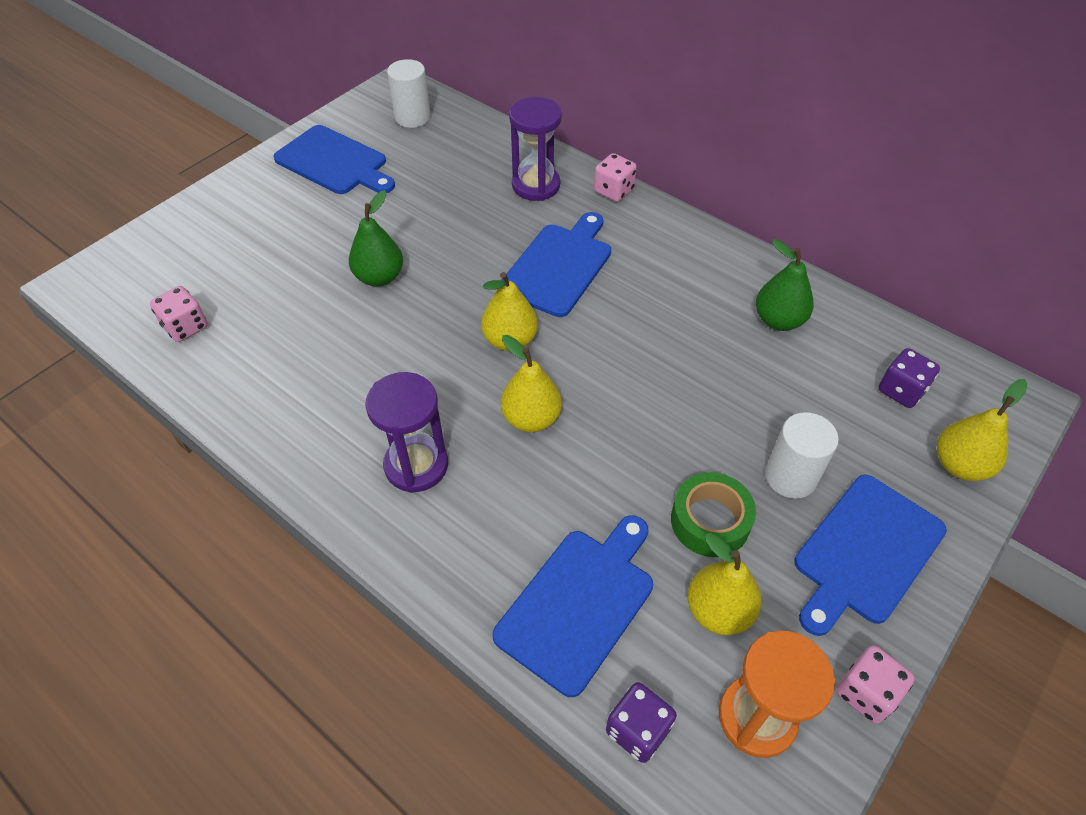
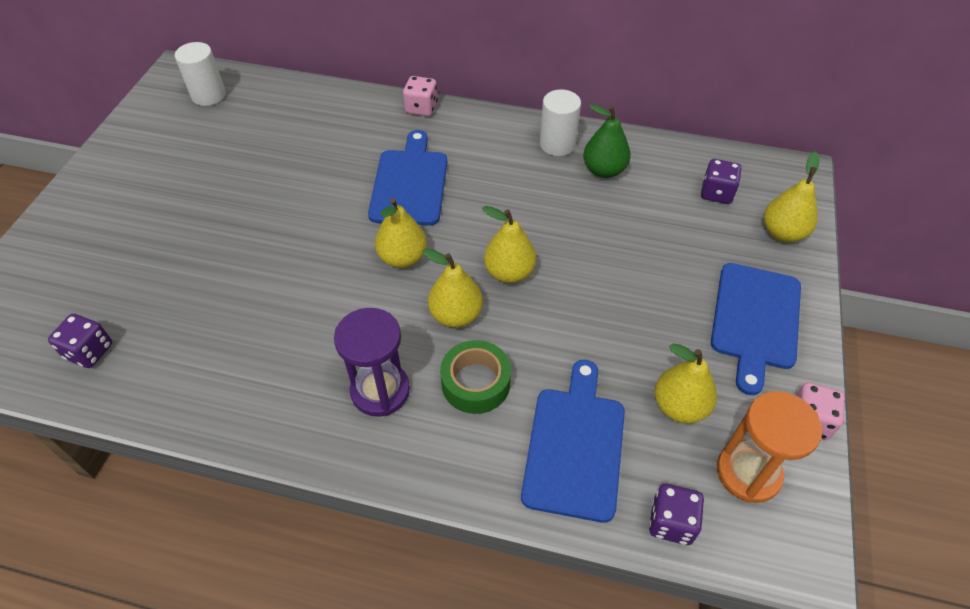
camera: 25 degrees left, 0 degrees up
(186, 327) = (89, 351): pink dice -> purple dice
(334, 162) = (155, 155): blue cutting board -> none
(379, 277) = (256, 243): green pear -> none
(536, 185) = (353, 122): purple hourglass -> none
(611, 394) = (509, 272): none -> yellow pear
(710, 521) = (637, 341): green tape -> green tape (475, 383)
(790, 477) = (675, 285): white cylinder -> white cylinder (557, 144)

